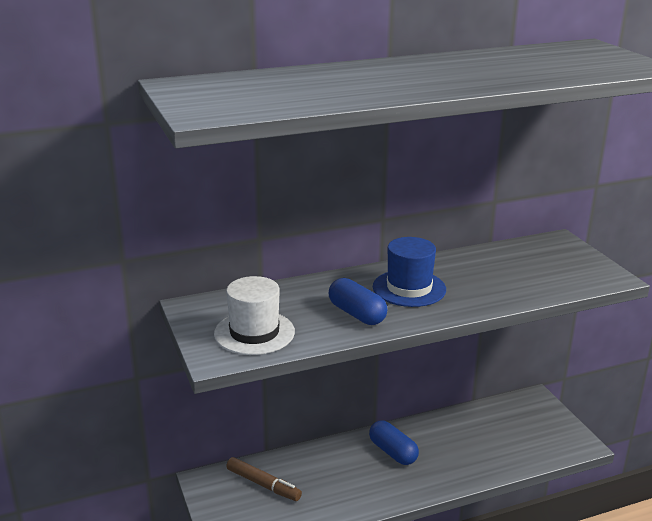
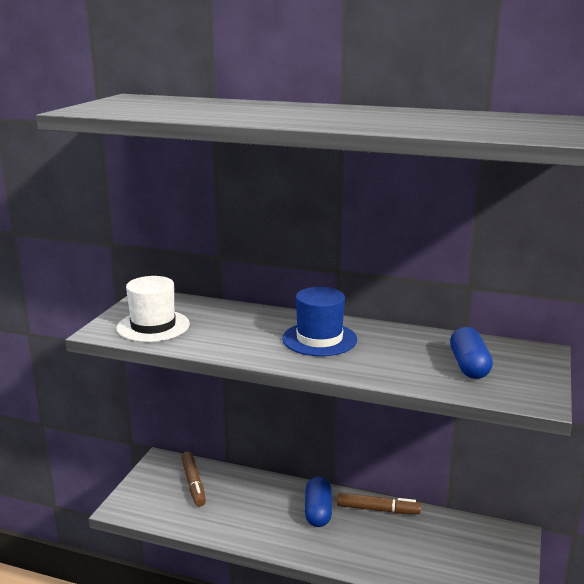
camera: 40 degrees right, 5 degrees down
(357, 314) = (244, 341): blue capsule -> blue capsule (469, 366)
(431, 427) = (377, 509): none -> brown marker

